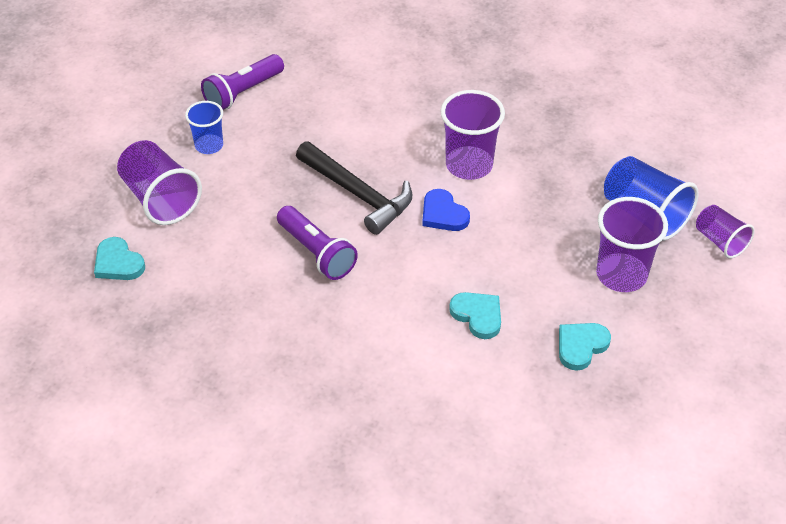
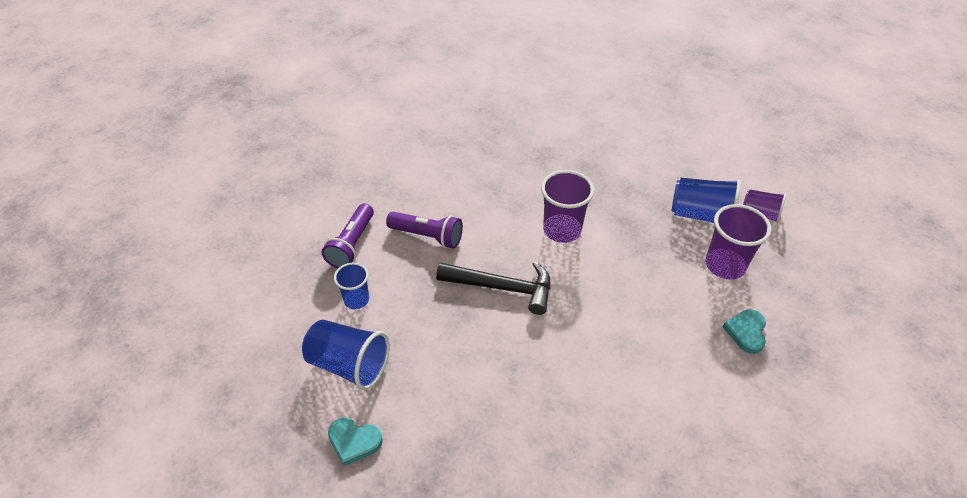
camera: 30 degrees left, 0 degrees up
(160, 199) = (349, 365): purple cup -> blue cup
(317, 252) = (509, 350): purple flashlight -> purple flashlight (427, 236)
(443, 214) = (574, 275): blue heart -> none
(478, 316) = (662, 343): turquoise heart -> none

